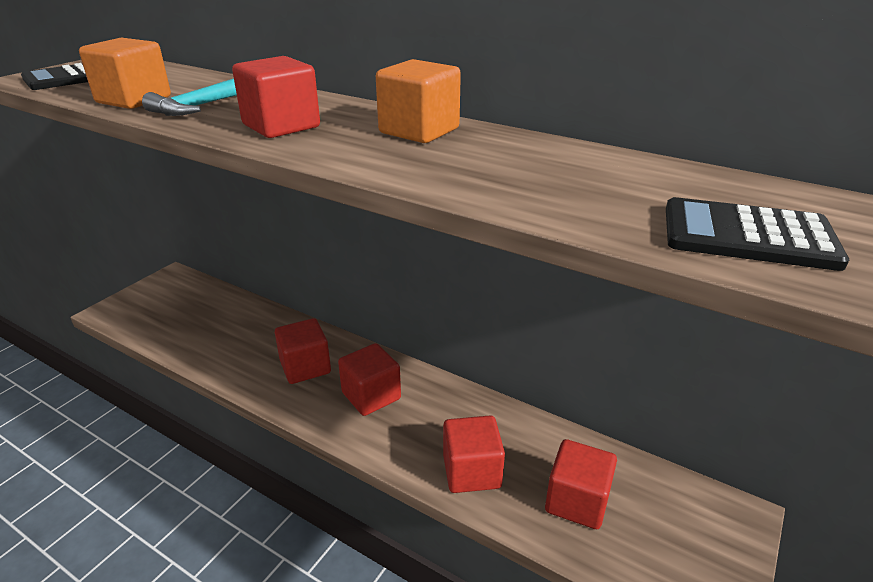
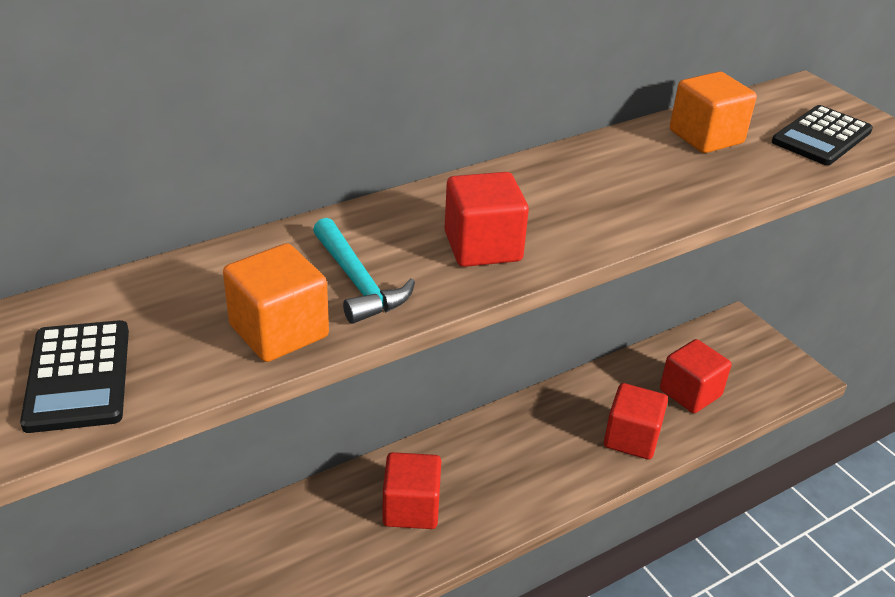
camera: 65 degrees left, 5 degrees up
(371, 396) = (494, 469): red cube -> none
(419, 131) = (556, 180): orange cube -> orange cube (706, 137)

